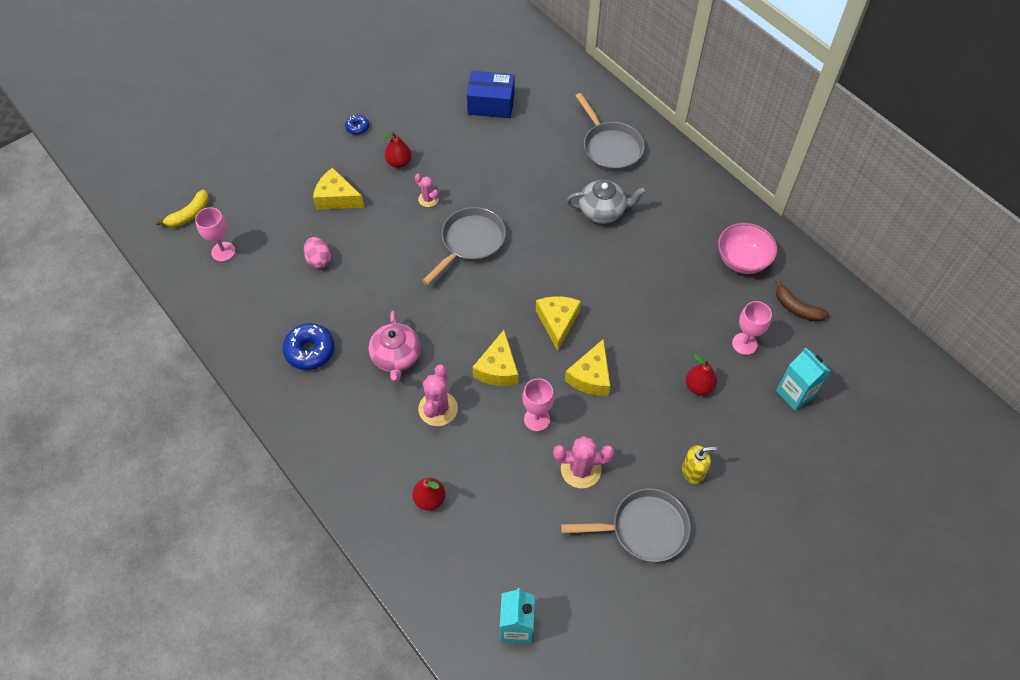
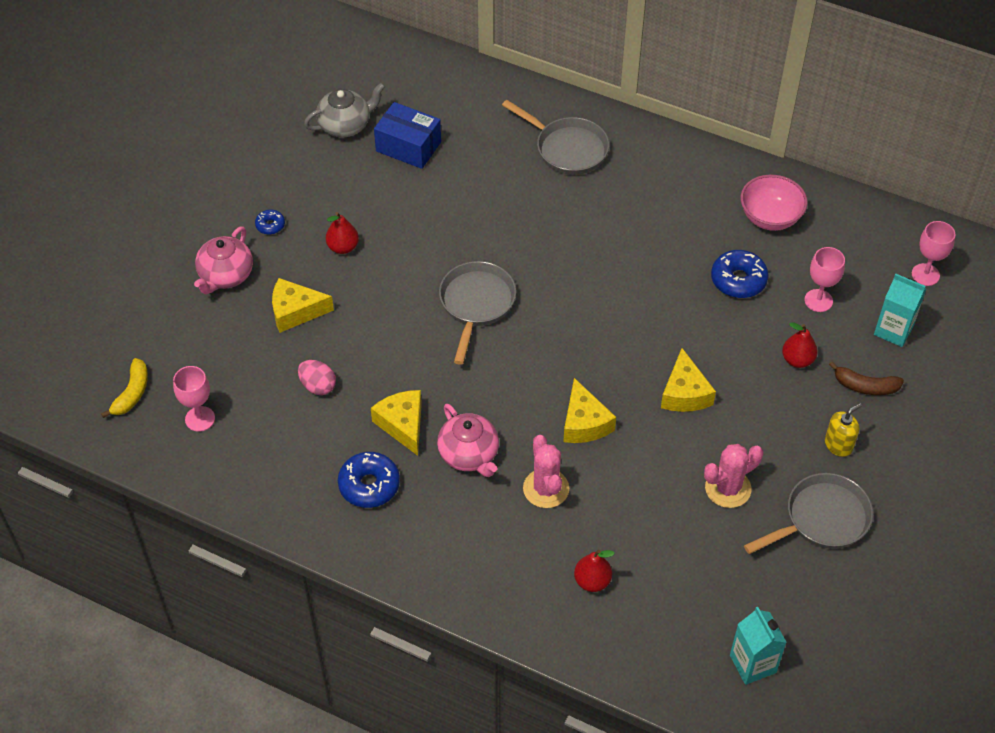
camera: 25 degrees left, 5 degrees down
(304, 153) = (225, 275): none -> pink teapot
(428, 199) = (401, 275): pink cactus -> none
(491, 104) = (408, 146): blue box -> blue box turned 45 degrees clockwise
(537, 419) = (655, 457): pink goblet -> pink goblet (925, 274)
(557, 322) = (619, 352): yellow cheese -> yellow cheese (402, 424)
(602, 211) = (599, 219): grey teapot -> grey teapot (345, 125)
(687, 301) = (738, 280): none -> blue donut
(796, 308) = (849, 246): brown banana -> brown banana (865, 386)

